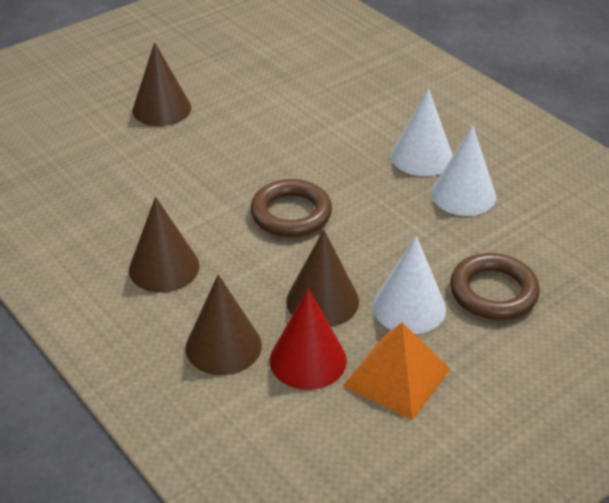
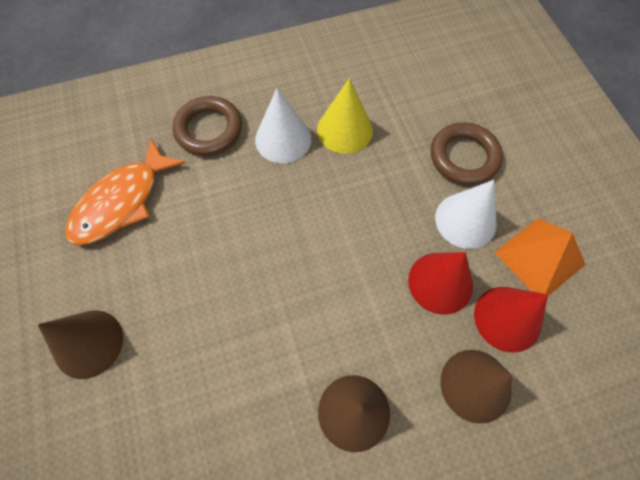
camera: 70 degrees left, 25 degrees up
(291, 214) = (318, 269): brown ring -> brown ring (209, 129)
(293, 86) = (122, 202): none -> orange fish
(322, 301) = (440, 282): brown cone -> red cone
(463, 194) = (344, 130): white cone -> yellow cone

